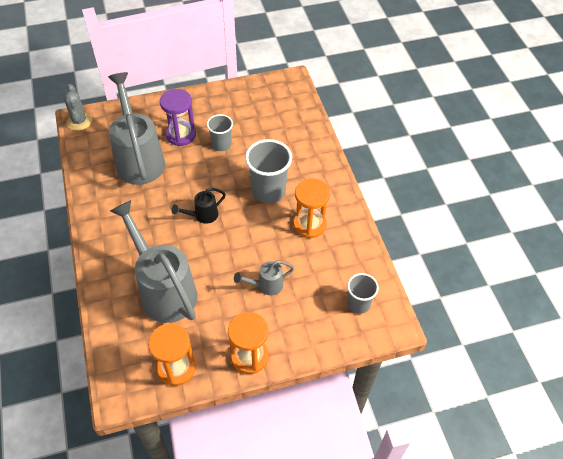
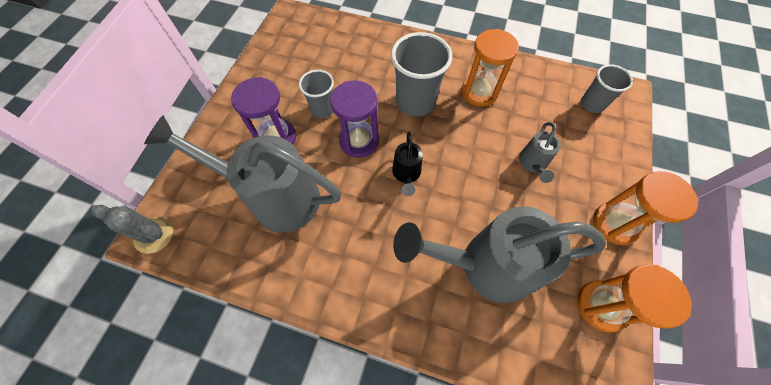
camera: 55 degrees left, 10 degrees up
(210, 177) = (359, 141): none -> purple hourglass

